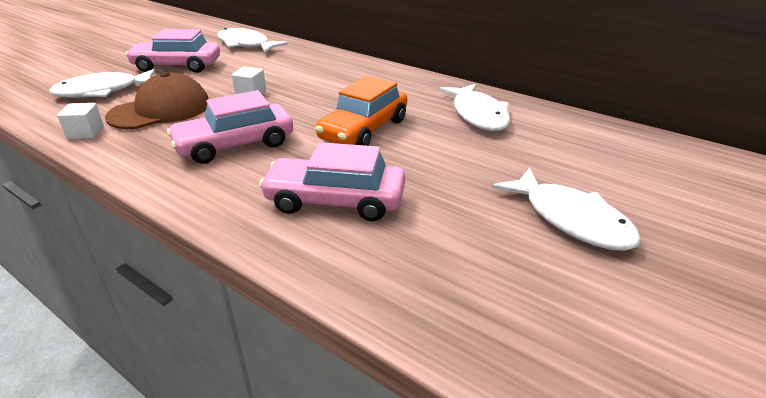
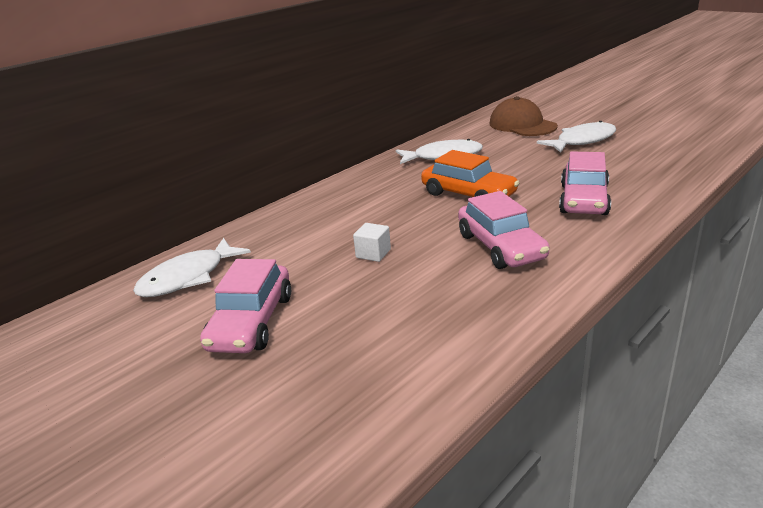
camera: 80 degrees left, 5 degrees down
(85, 133) = (475, 347): white cube -> none
(103, 91) = (333, 370): white fish -> none
(160, 110) = (412, 305): brown cap -> brown cap (522, 125)

